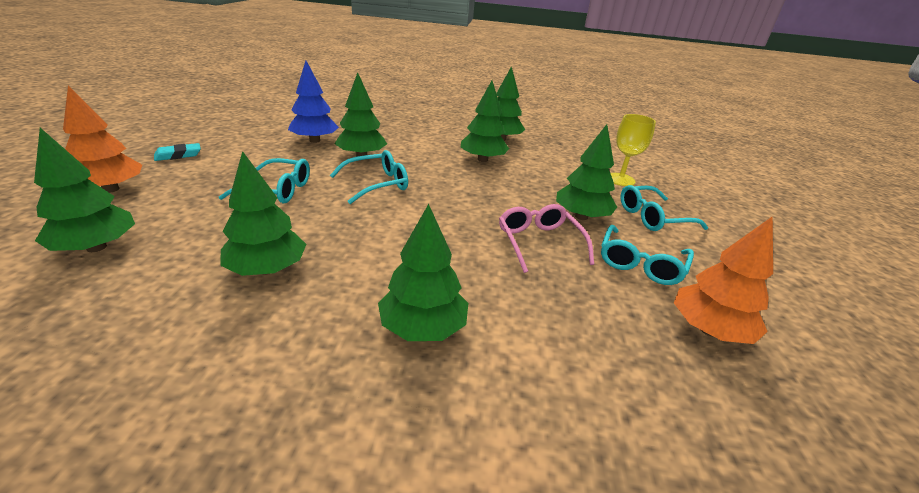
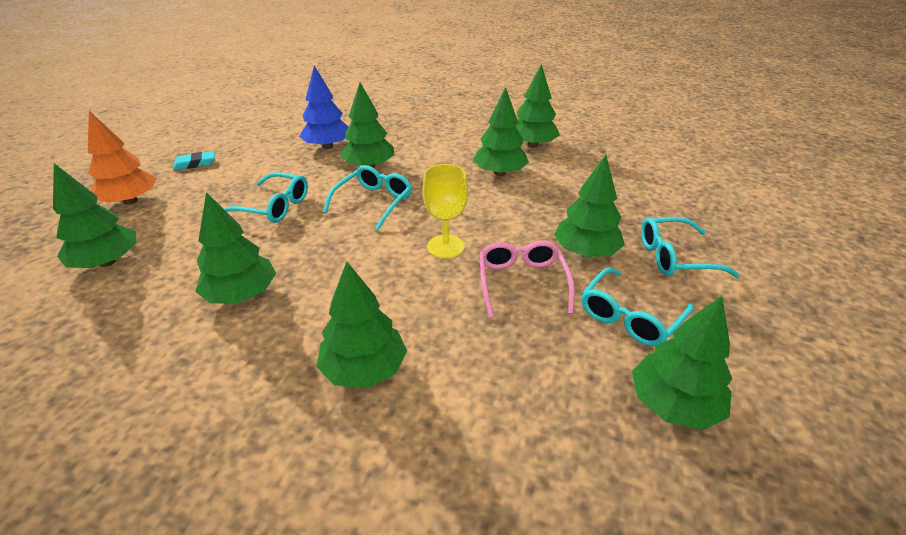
camera: 15 degrees right, 5 degrees up
(377, 184) = (374, 202): turquoise glasses -> turquoise glasses turned 45 degrees counterclockwise
(620, 179) = (657, 203): yellow goblet -> yellow goblet (445, 246)
(709, 330) = (673, 404): orange tree -> green tree

